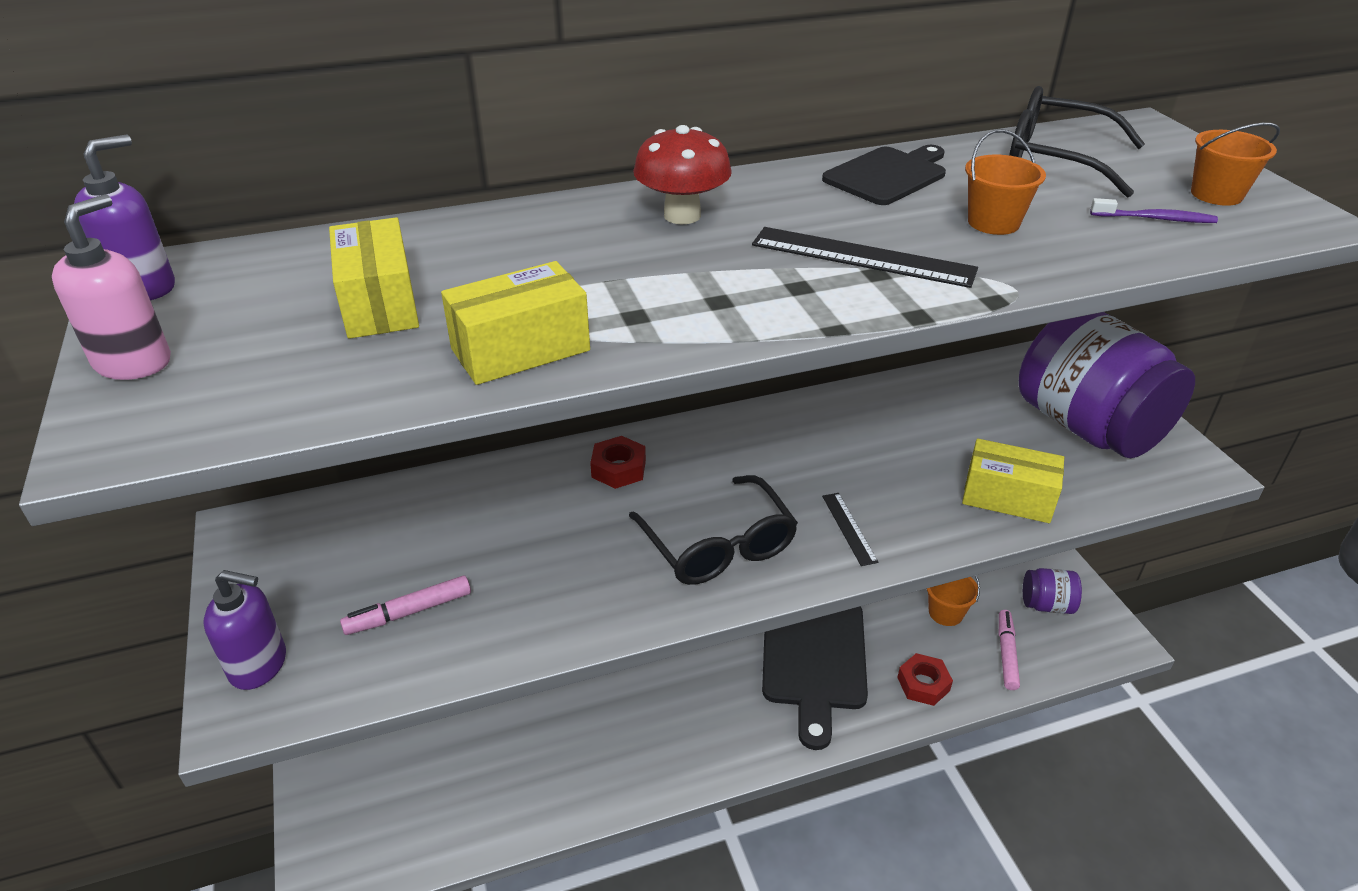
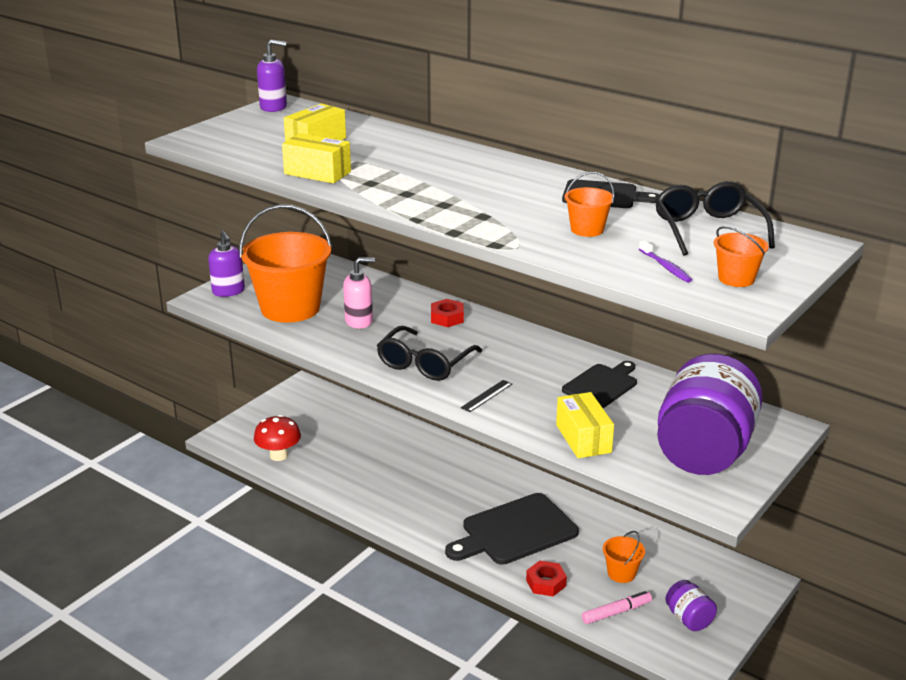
camera: 55 degrees right, 10 degrees down
(133, 362) = (228, 125): pink soap dispenser -> pink soap dispenser (359, 321)
(409, 612) = (290, 308): pink marker -> orange bucket
(682, 215) = (476, 166): red mushroom -> red mushroom (279, 455)
(862, 257) = (496, 210): black ruler -> none
(897, 427) = (601, 385): none -> black cutting board

